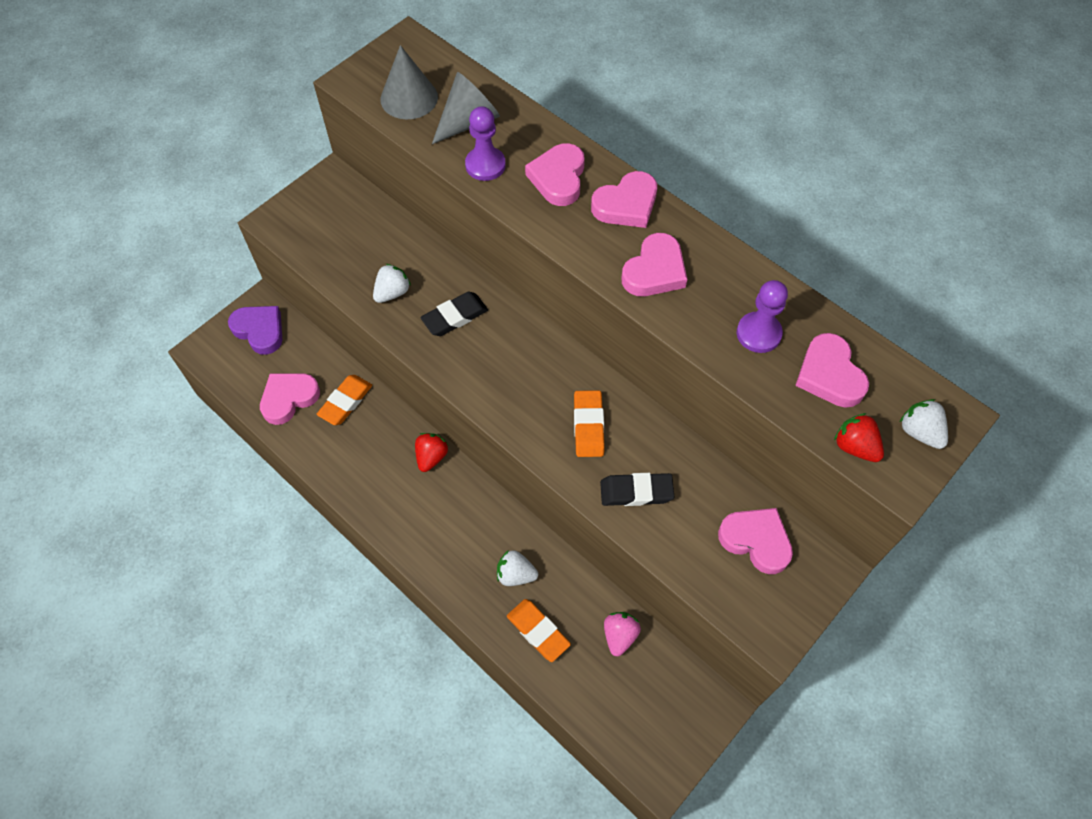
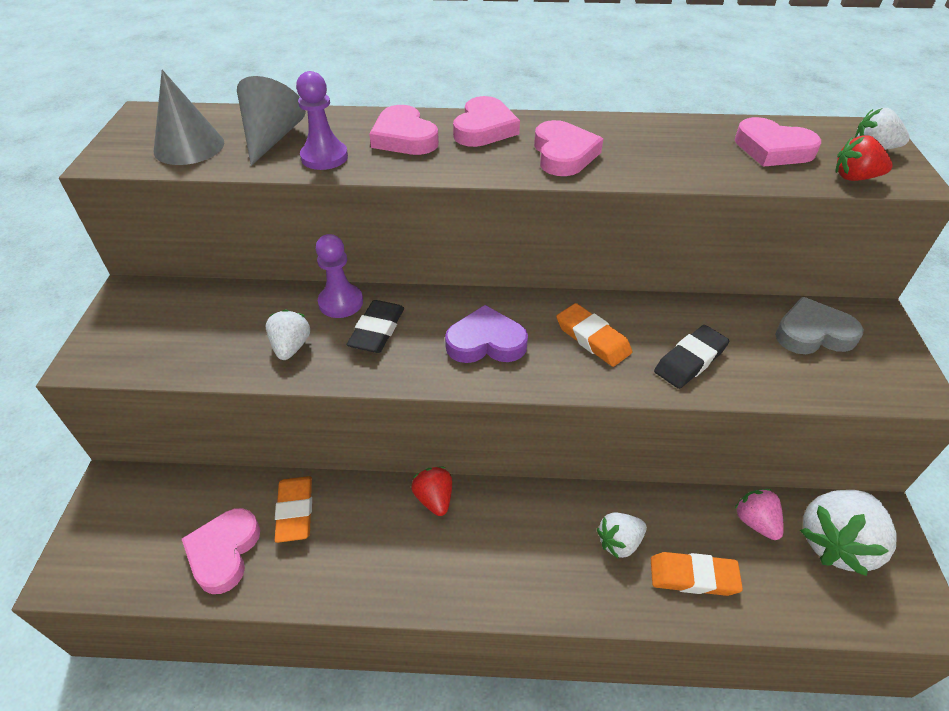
camera: 40 degrees left, 15 degrees down
(260, 330) = (129, 509): purple heart -> purple heart (486, 342)
(658, 692) = (836, 543): none -> white strawberry
(756, 541) = (813, 333): pink heart -> grey heart
(758, 333) = (692, 151): purple pawn -> purple pawn (341, 302)

